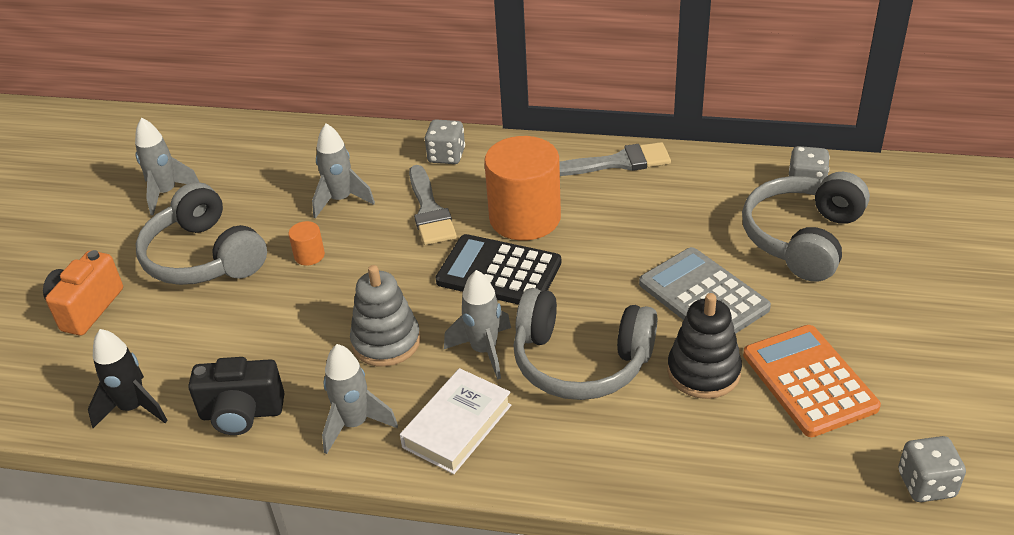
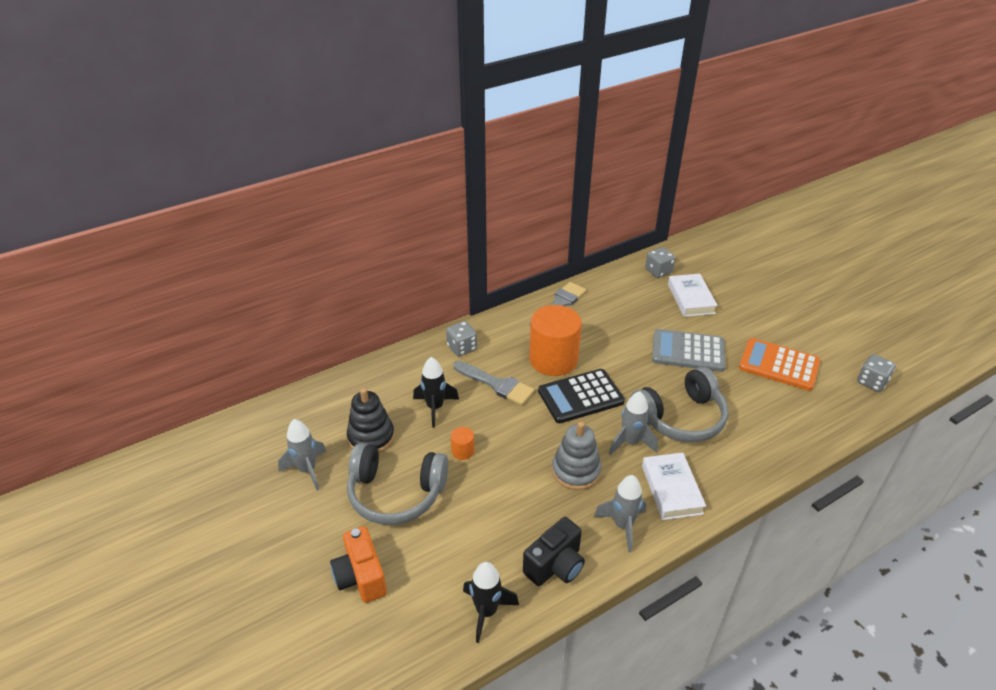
camera: 45 degrees left, 0 degrees up
(341, 200) = (435, 408): grey rocket -> black rocket
(703, 372) = (736, 388): black stacking toy -> black stacking toy (371, 437)
(802, 238) = (691, 299): grey headphones -> white book

